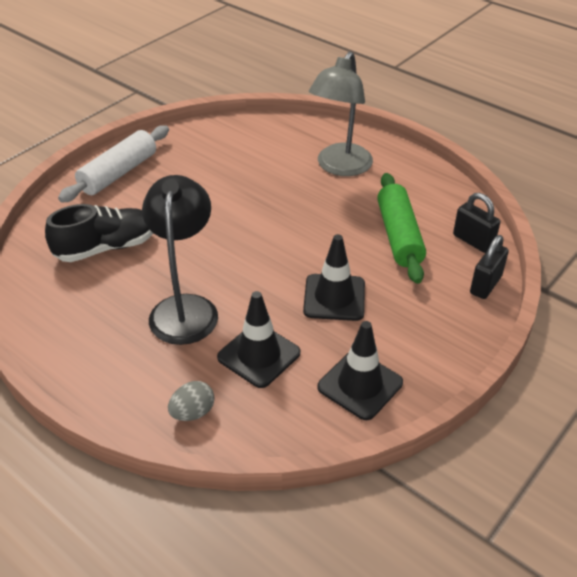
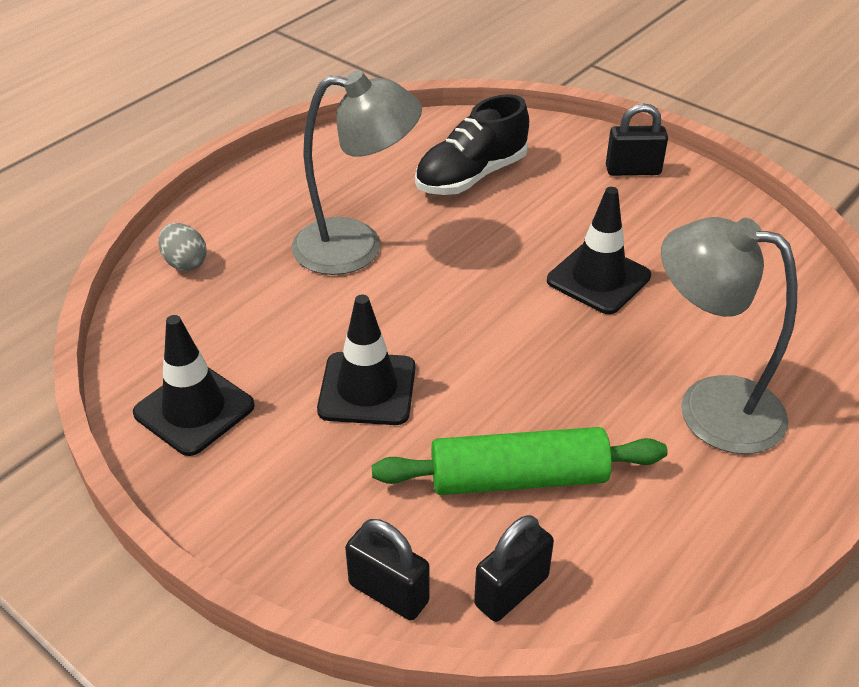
camera: 90 degrees right, 0 degrees up
(106, 248) = (471, 176): black shoe -> black shoe turned 75 degrees clockwise
(118, 173) = (633, 170): white rolling pin -> black padlock
(185, 308) = (356, 247): black lamp -> grey lamp
(259, 355) = (265, 313): black traffic cone -> black traffic cone (598, 278)

